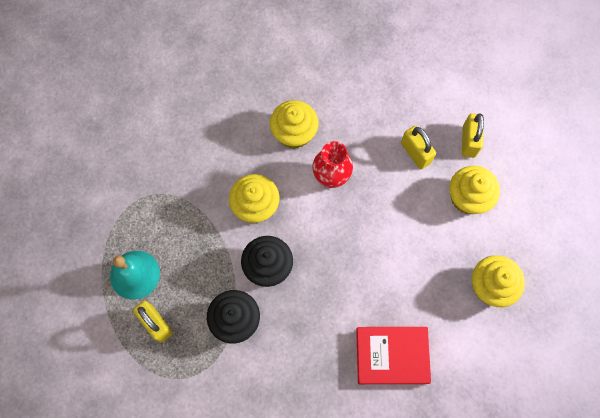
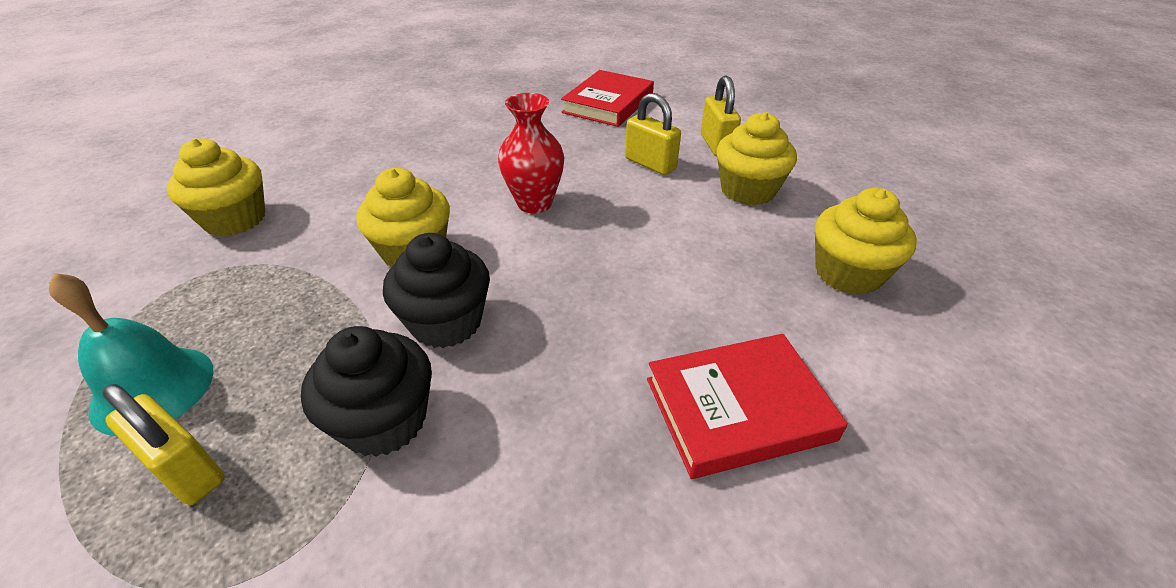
camera: 15 degrees left, 30 degrees down
(294, 133) = (466, 172): yellow cupcake -> yellow cupcake (235, 219)
(410, 66) = (608, 104): none -> red book

